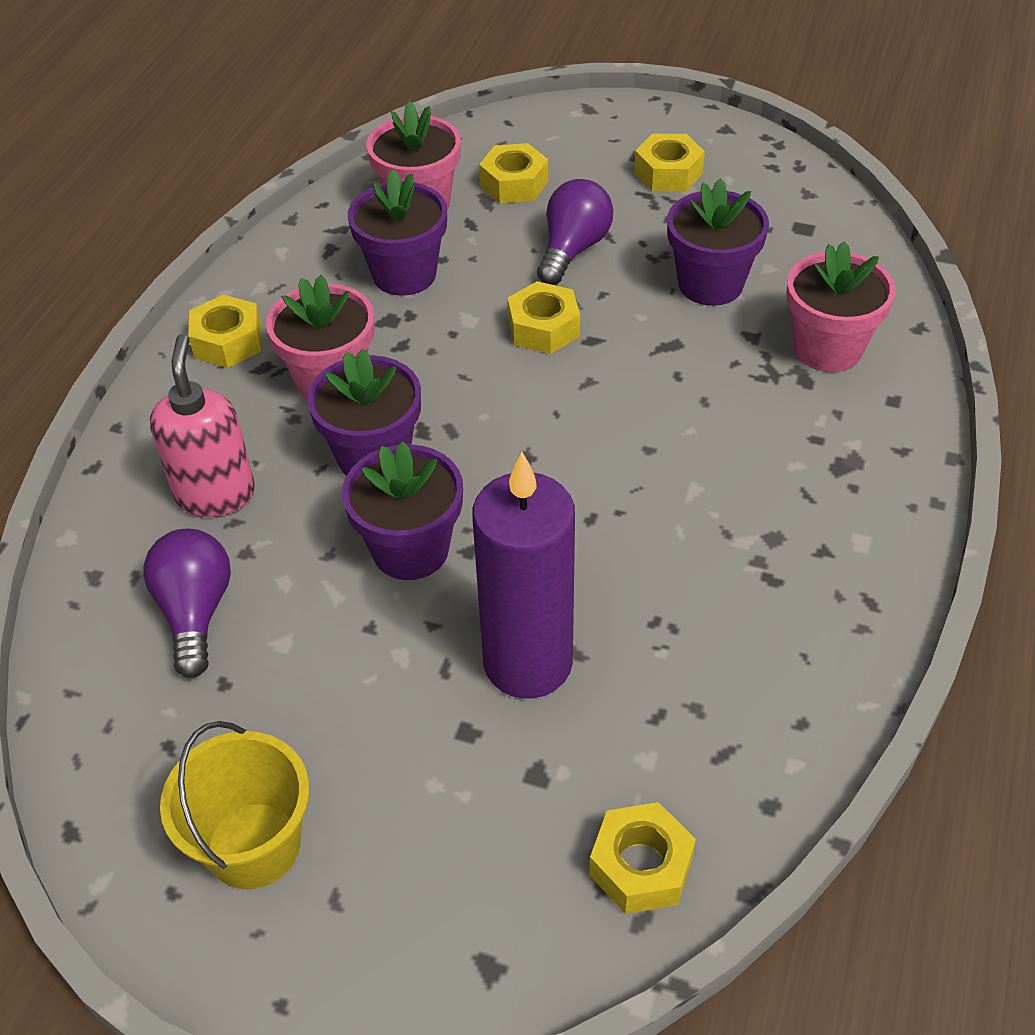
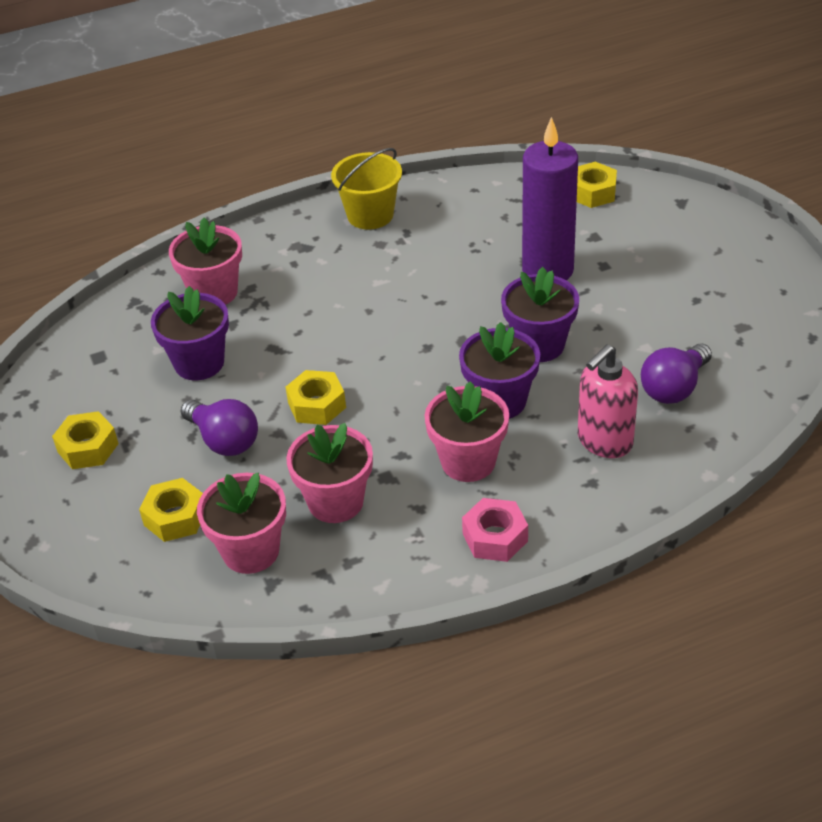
camera: 130 degrees left, 5 degrees down
(228, 341) = (495, 537): yellow nut -> pink nut
(253, 845) = (734, 284): yellow bucket -> yellow bucket (370, 215)
(404, 274) = (335, 502): purple flower pot -> pink flower pot
(573, 249) = (224, 440): purple light bulb -> purple light bulb turned 120 degrees counterclockwise

